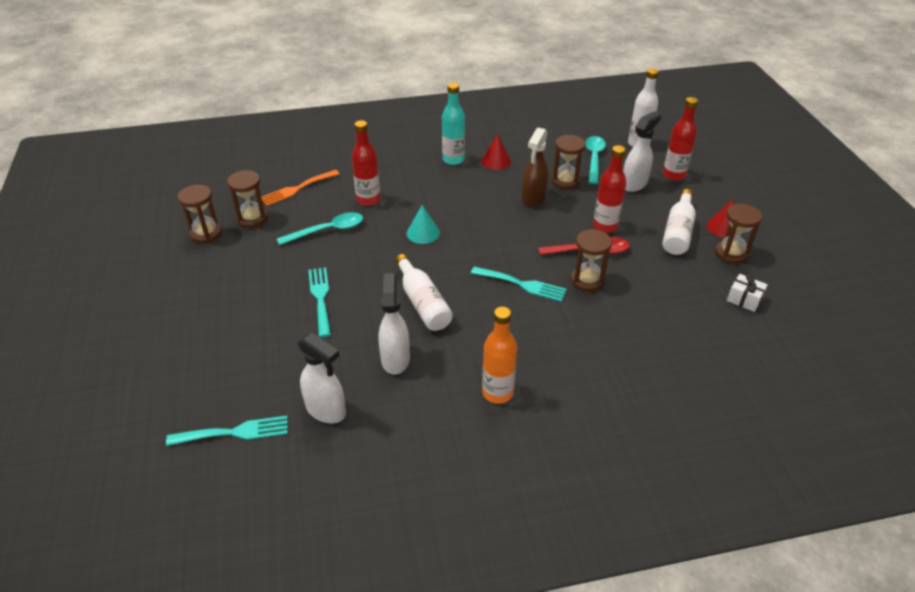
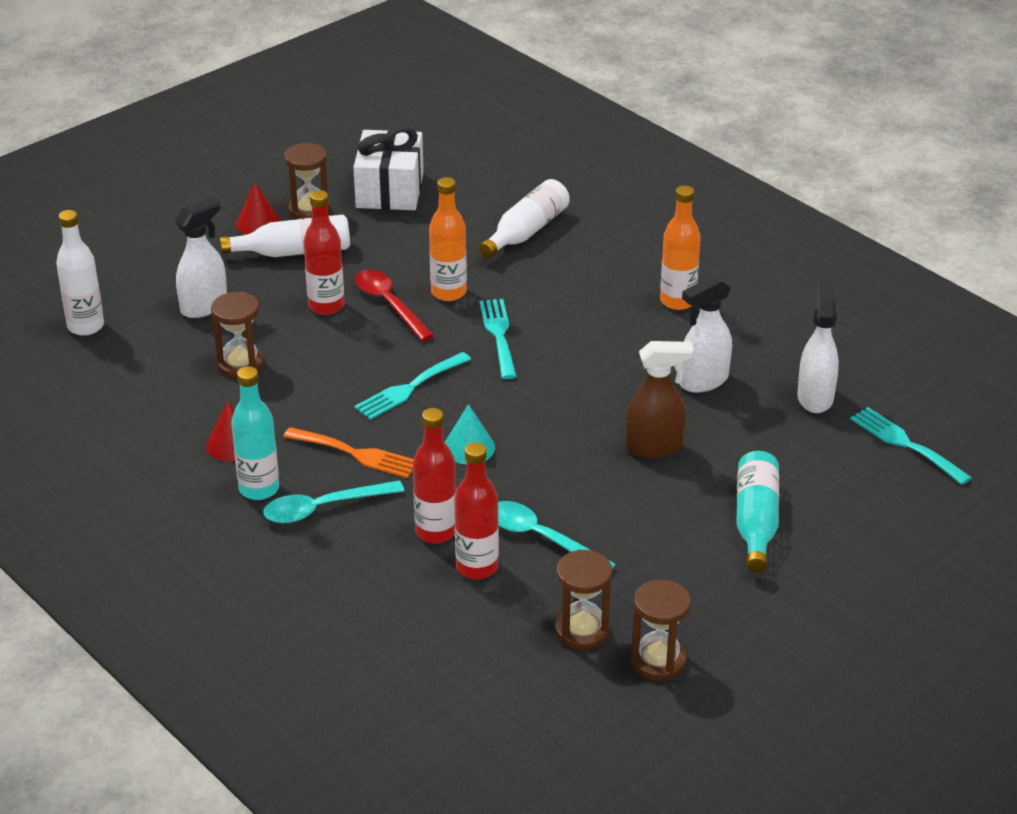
camera: 120 degrees left, 5 degrees down
(250, 315) = (755, 522): none -> turquoise bottle
(297, 189) = (471, 622): orange fork -> orange fork (356, 454)
(320, 298) = (671, 479): turquoise fork -> turquoise fork (409, 388)
(423, 302) = (600, 396): white bottle -> white bottle (526, 232)
(533, 198) = (307, 380): brown spray bottle -> brown spray bottle (654, 447)
(587, 280) = (448, 292): brown hourglass -> orange bottle
(594, 159) = (158, 355): turquoise spoon -> turquoise spoon (324, 508)
(634, 184) = (204, 306): white spray bottle -> white spray bottle turned 120 degrees clockwise
(674, 175) = (155, 280): red bottle -> red bottle (477, 567)
(744, 299) = (389, 190): white gift -> white gift, size x2.07

